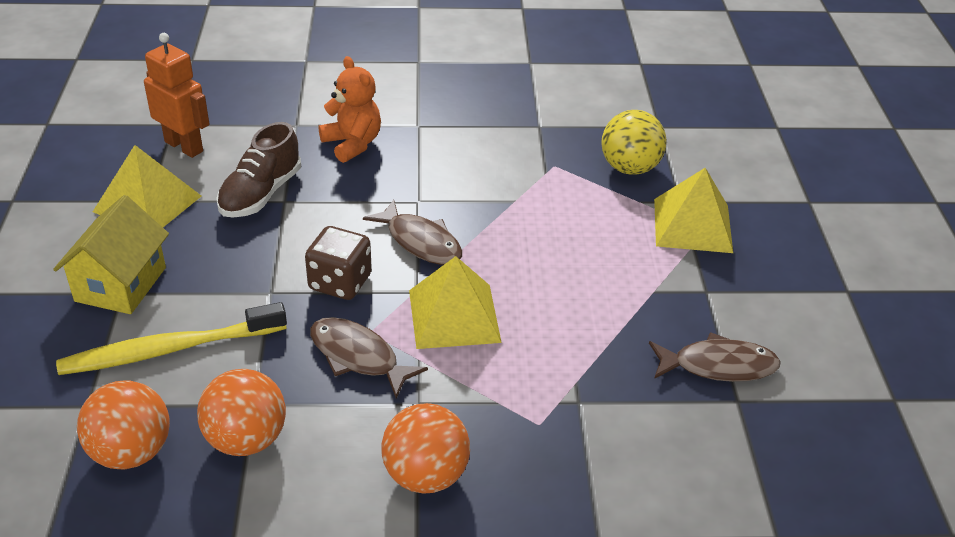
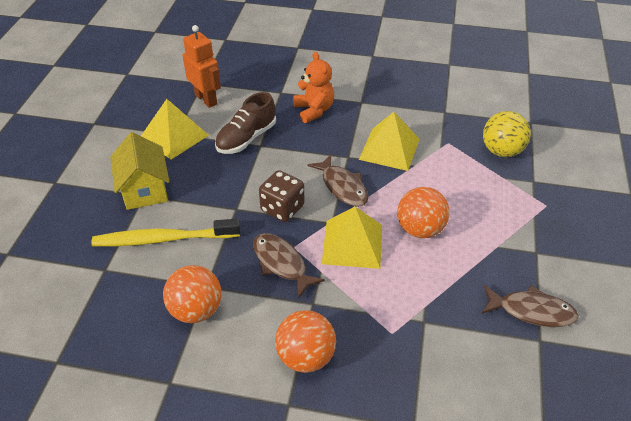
camera: 15 degrees right, 5 degrees up
(121, 284) = (144, 189): yellow house -> yellow house turned 45 degrees counterclockwise
(131, 452) = (124, 306): orange ball -> orange ball (420, 229)
(692, 225) = (537, 200): yellow pyramid -> yellow pyramid (389, 149)

